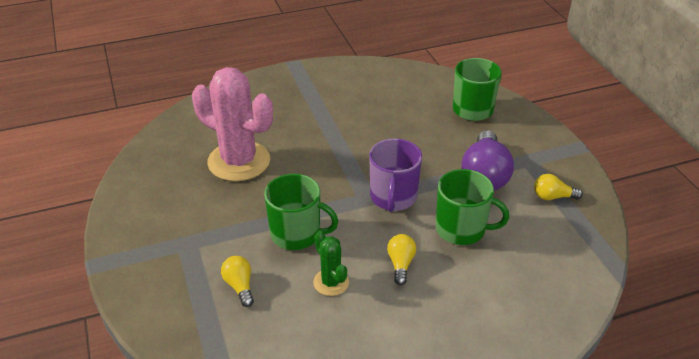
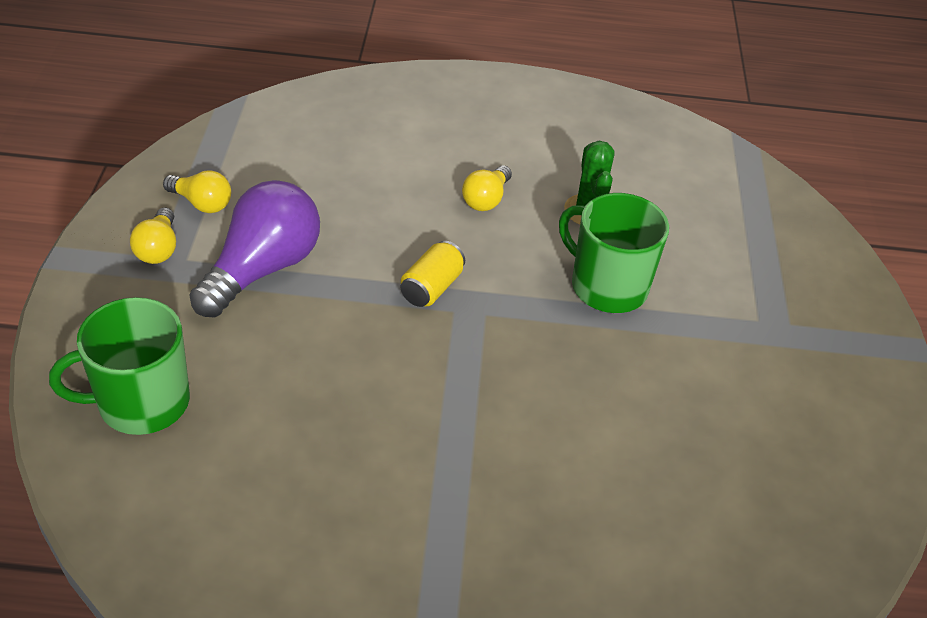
camera: 160 degrees left, 5 degrees up
(239, 161) = (660, 456): pink cactus -> none
(239, 286) = (709, 247): yellow light bulb -> yellow light bulb (158, 249)
(393, 197) = (431, 288): purple mug -> yellow can
(461, 229) = (371, 210): green mug -> none

